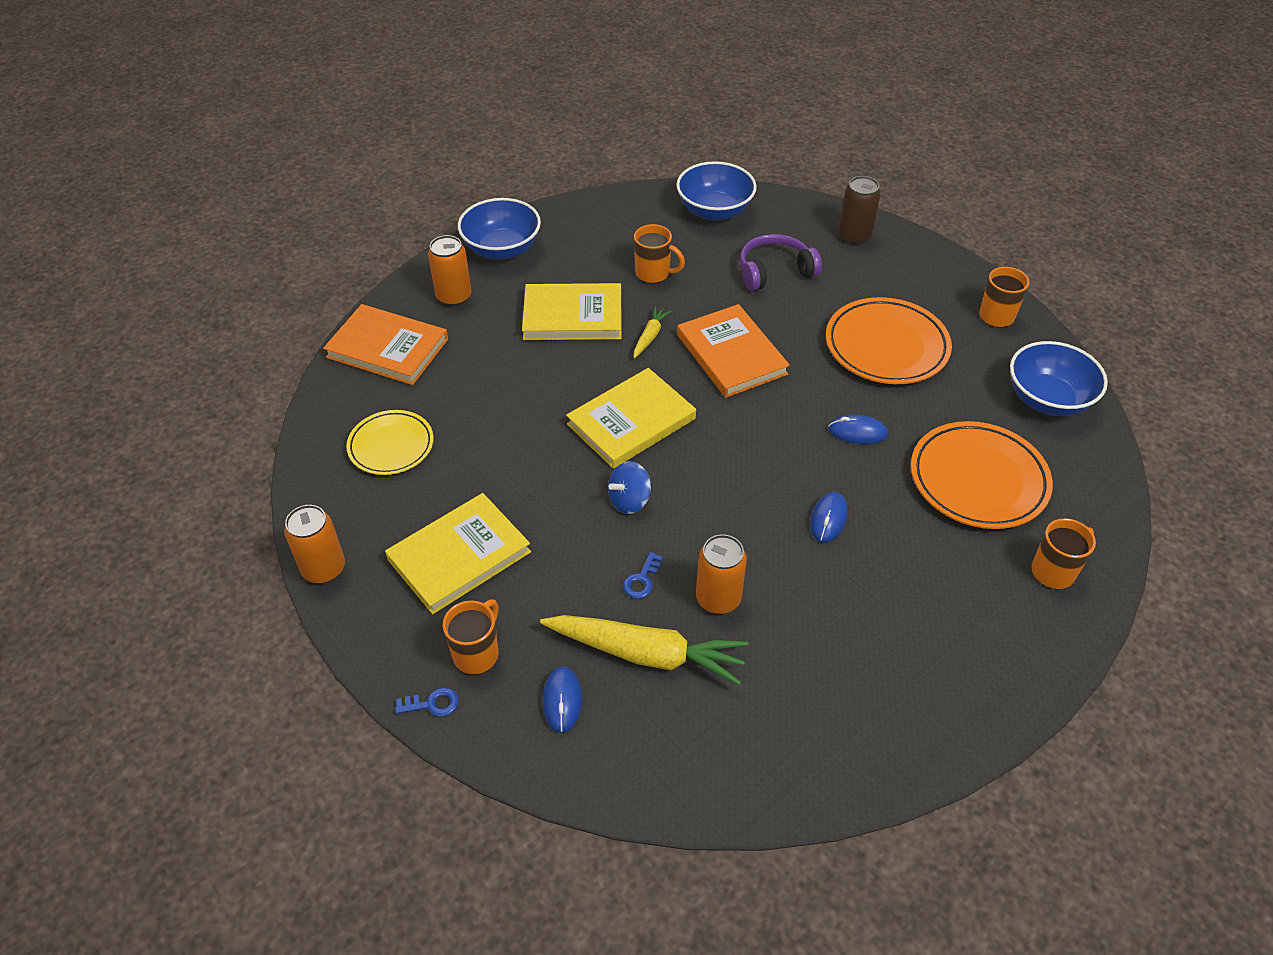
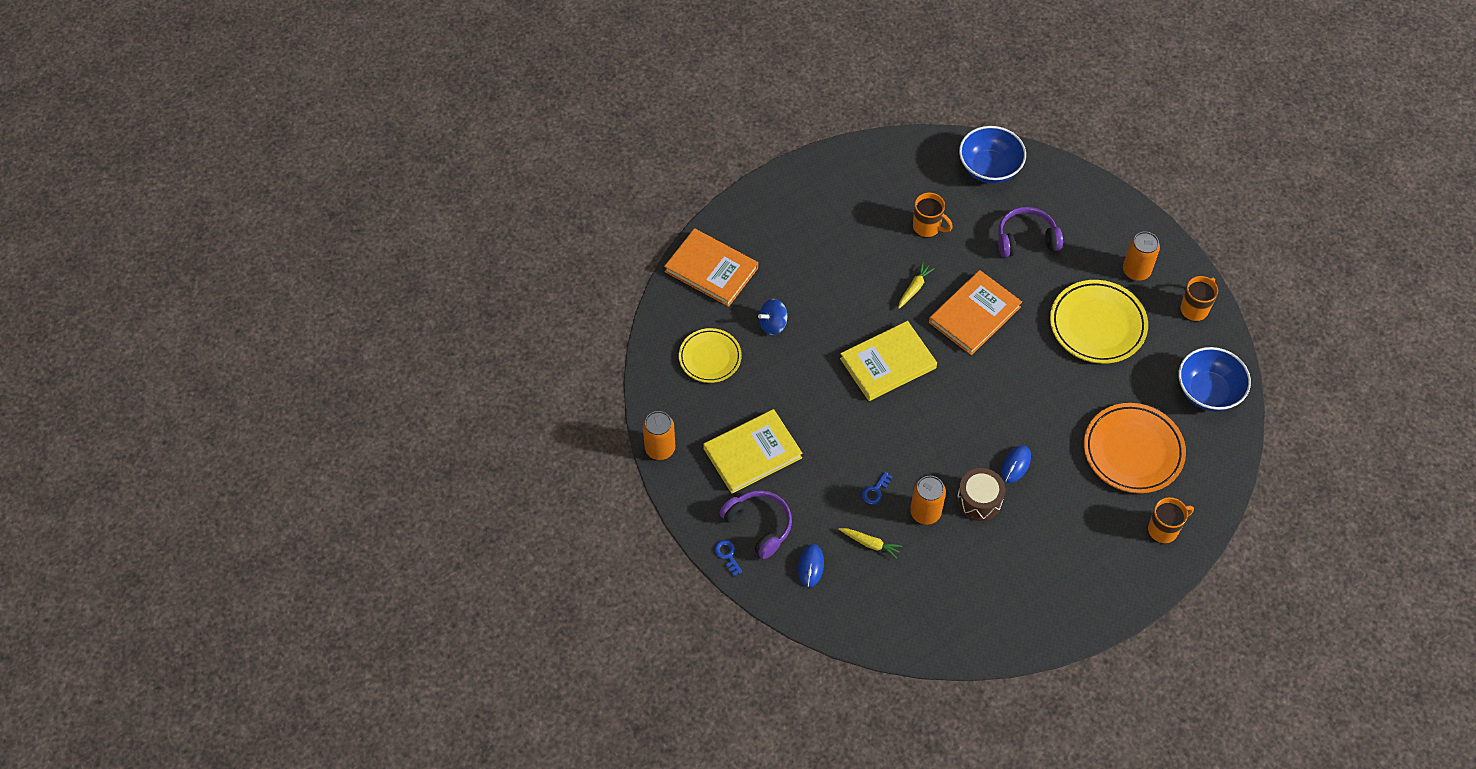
camera: 10 degrees right, 10 degrees up
(432, 704) = (727, 555): blue key -> blue key turned 120 degrees counterclockwise
(454, 296) = (765, 227): orange can -> orange can (1136, 271)
(477, 653) = (758, 526): orange mug -> purple headphones
(502, 249) = (808, 184): blue bowl -> none
(573, 316) = (857, 259): yellow book -> none
(629, 500) = (876, 428): blue spinning top -> blue spinning top (773, 324)
(646, 654) = (870, 544): yellow carrot -> yellow carrot, size x0.47
(731, 354) = (974, 314): orange book -> orange book turned 60 degrees clockwise
(790, 571) = (979, 500): none -> brown drum
(854, 236) = (1101, 211): brown can -> none
(857, 432) = (1055, 398): blue mouse -> none
(886, 346) = (1097, 325): orange plate -> yellow plate

